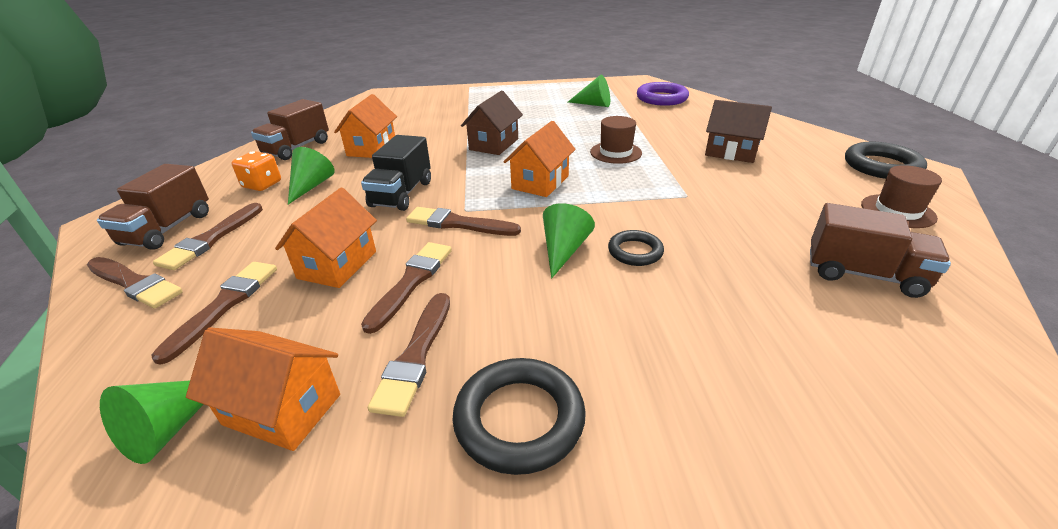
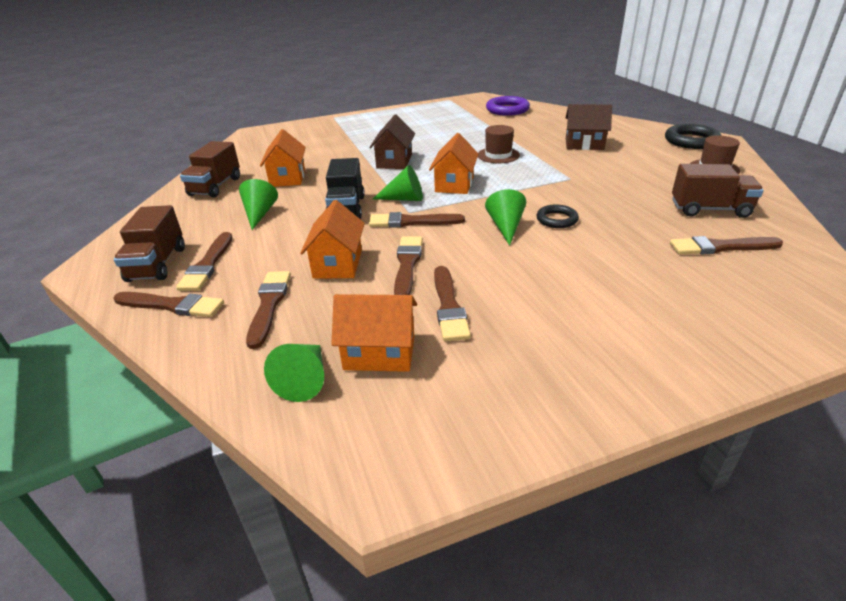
camera: 15 degrees left, 0 degrees up
(262, 185) = (212, 219): orange dice -> none
(519, 419) = (545, 325): black ring -> none
(593, 104) = (455, 120): green cone -> green cone (404, 199)
(853, 342) = (720, 247): none -> brown brush

